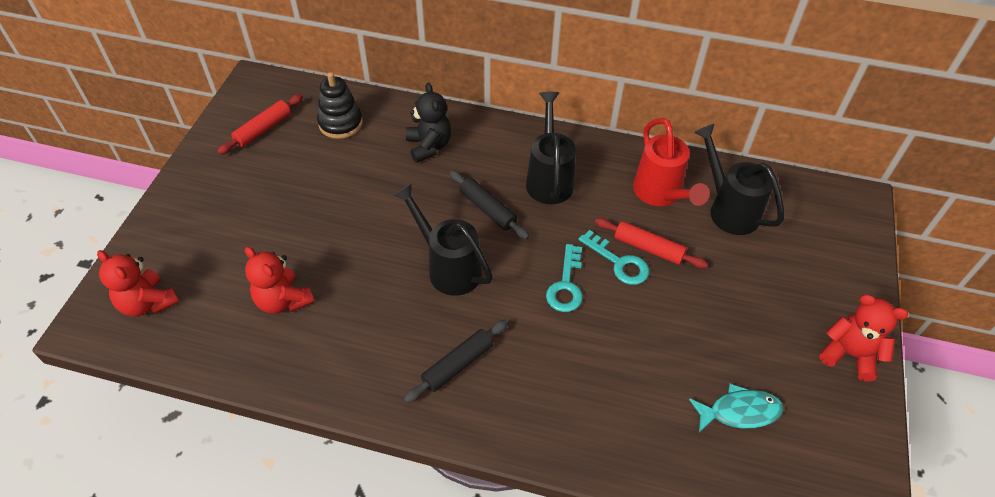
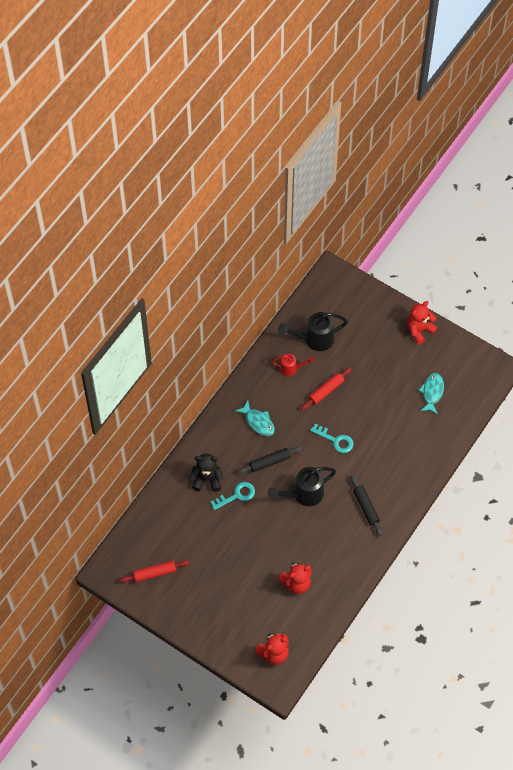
camera: 70 degrees left, 10 degrees up
(263, 129) = (154, 573): red rolling pin -> red rolling pin turned 75 degrees counterclockwise
(340, 123) = (167, 526): black stacking toy -> none
(549, 179) = (258, 422): black watering can -> turquoise fish
(619, 263) = (330, 409): turquoise key -> turquoise key (237, 495)
(660, 194) = (291, 369): red watering can -> red watering can, size x0.57

